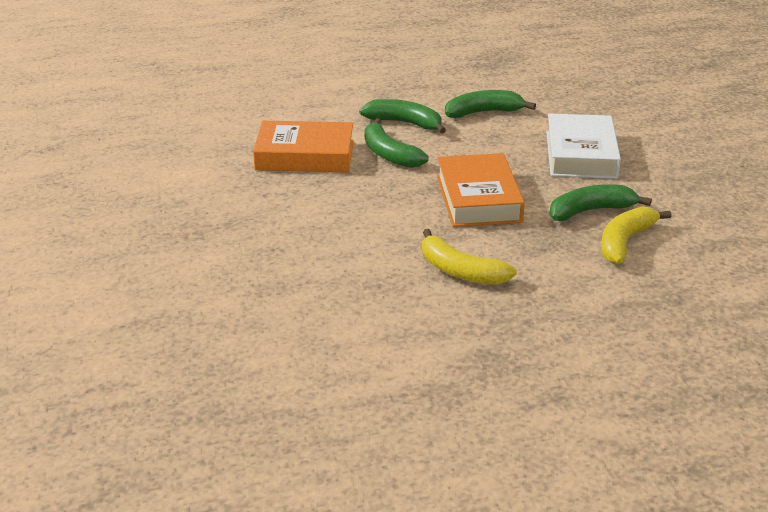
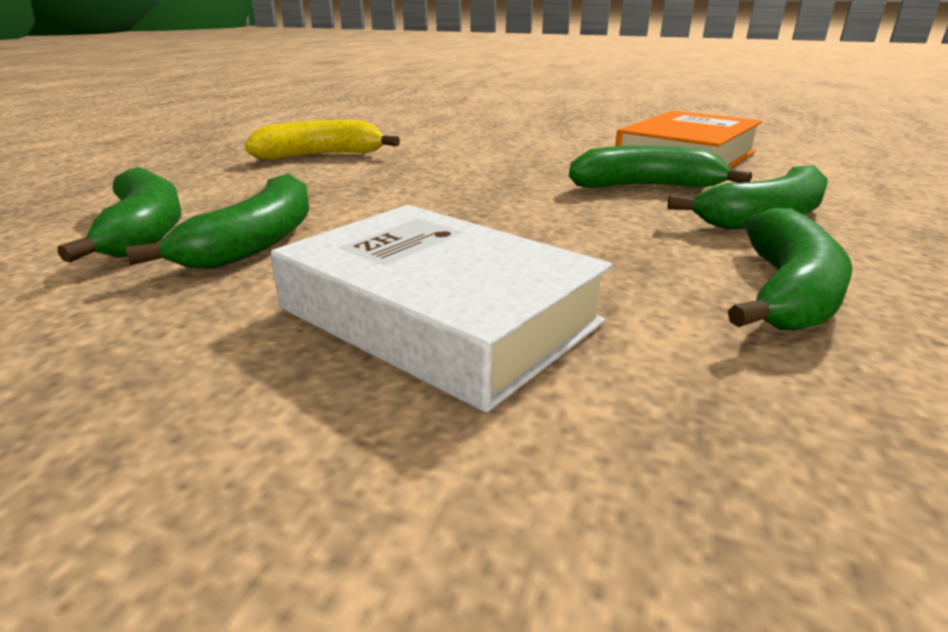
camera: 125 degrees right, 5 degrees down
(478, 199) = (437, 195): orange book -> none
(625, 242) = (145, 231): yellow banana -> green banana

